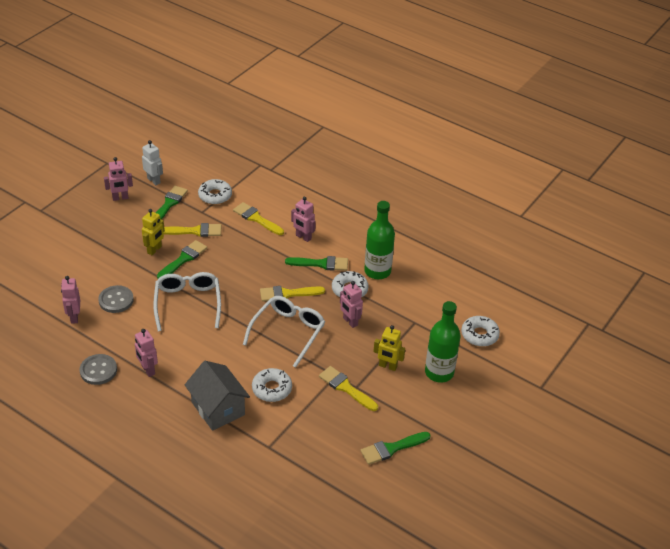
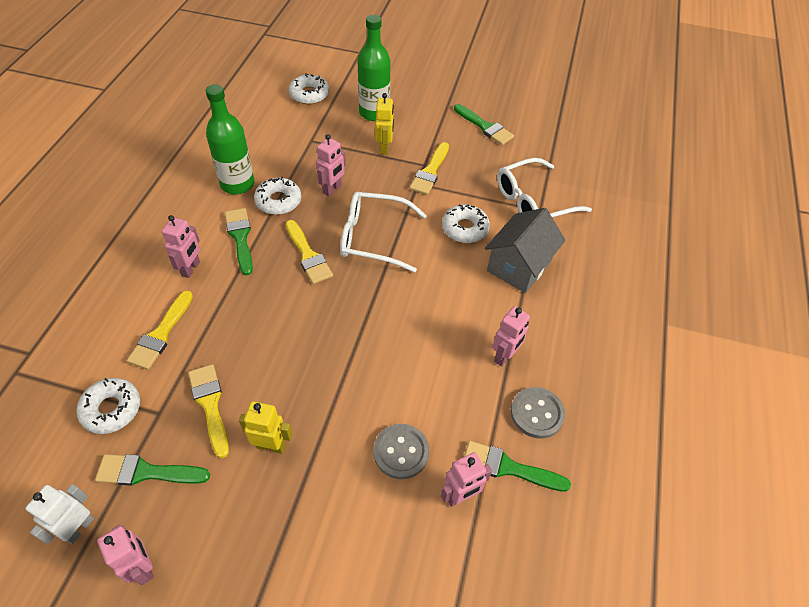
camera: 110 degrees left, 10 degrees up
(183, 259) = (280, 396): green brush -> green brush (508, 467)
(188, 304) = (370, 356): white glasses -> white glasses (533, 201)

